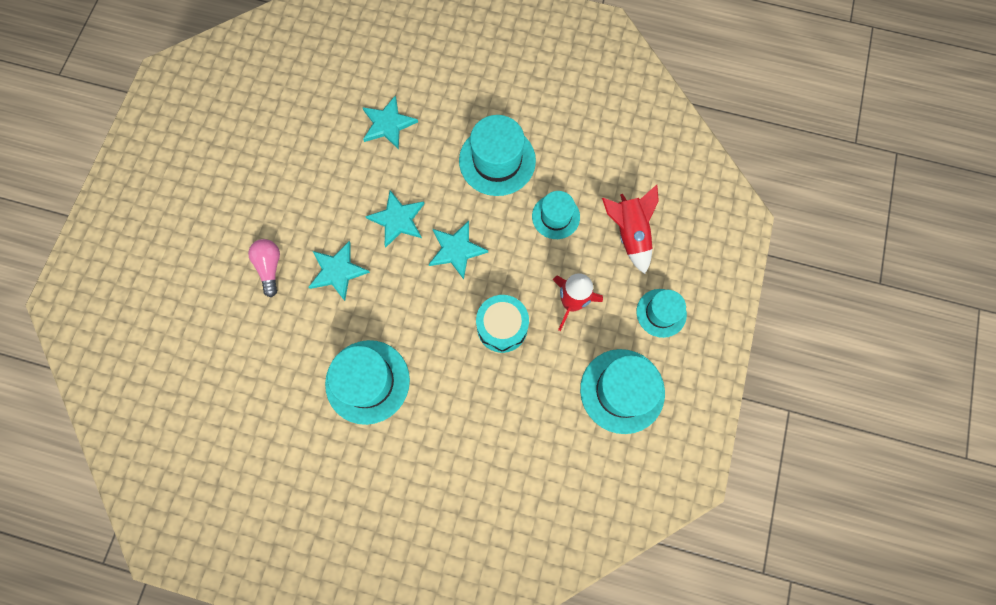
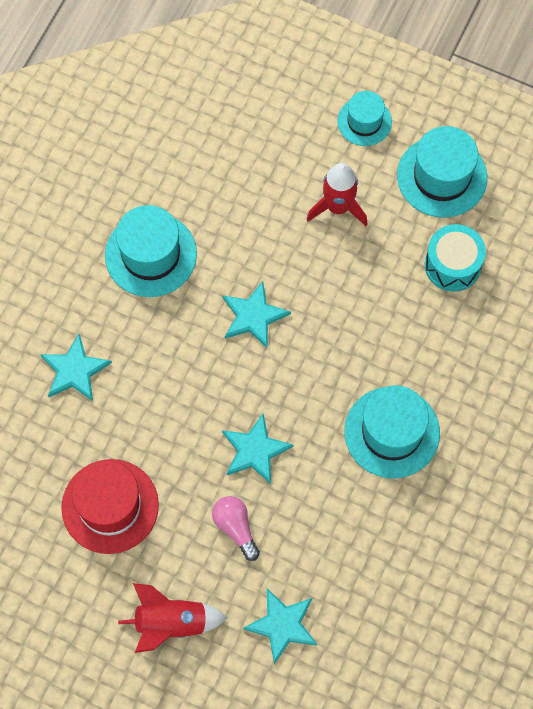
camera: 80 degrees left, 5 degrees down
(270, 267) = (236, 528): pink light bulb -> pink light bulb turned 60 degrees clockwise
(279, 170) = (110, 506): none -> red hat
(397, 219) = (203, 375): turquoise star -> turquoise star (282, 625)
(502, 327) = (353, 282): turquoise drum -> turquoise drum (452, 265)
(556, 216) = (234, 204): turquoise hat -> none
(629, 234) = (269, 133): red rocket -> red rocket (171, 623)

